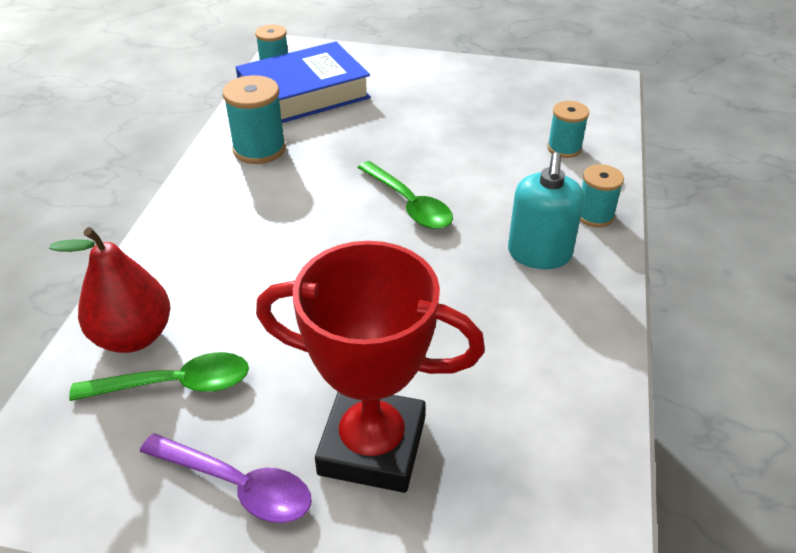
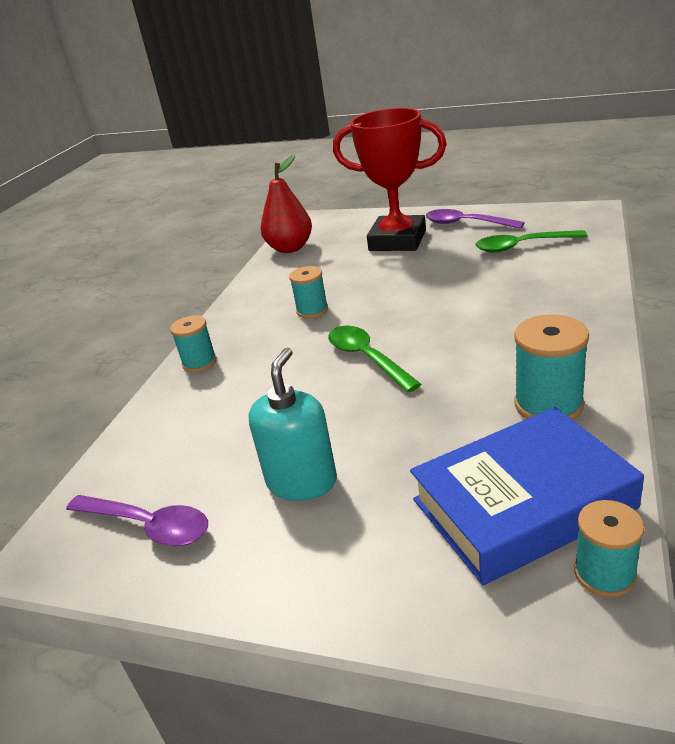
camera: 170 degrees left, 10 degrees down
(133, 336) = (568, 260): red pear -> red pear (290, 248)
(539, 254) = (264, 331): turquoise soap dispenser -> turquoise soap dispenser (302, 481)
(545, 92) = (148, 526): none -> purple spoon
(564, 148) = (181, 430): turquoise spool -> turquoise spool (312, 310)

